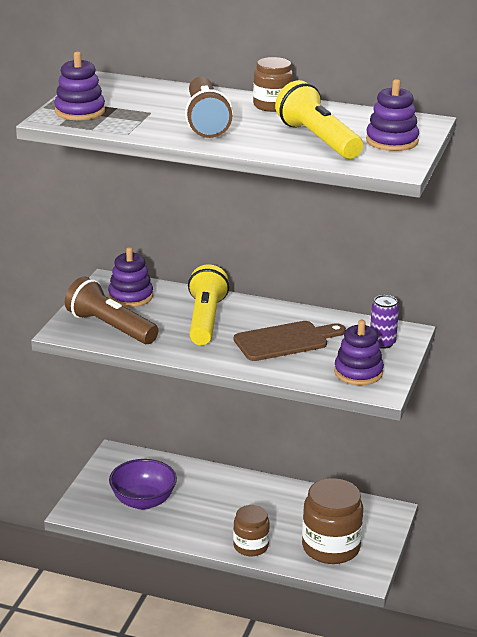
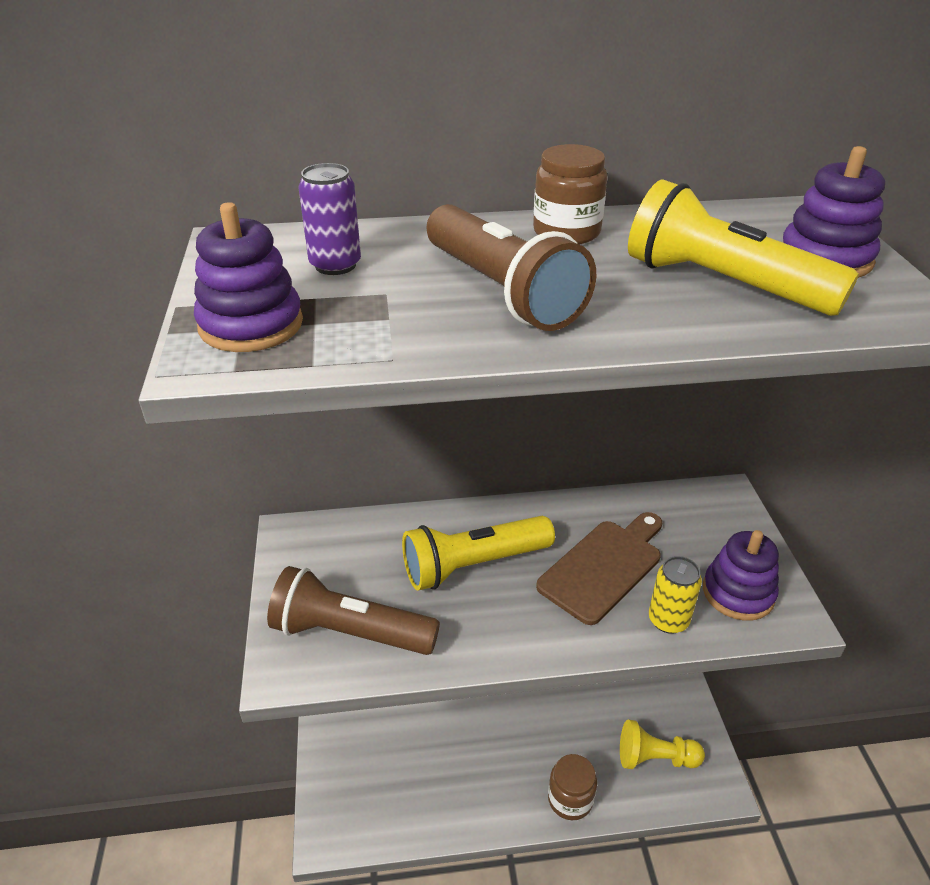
camera: 25 degrees left, 10 degrees up
(130, 296) = (341, 555): purple stacking toy -> none
(143, 501) = (402, 779): purple bowl -> none
(205, 320) = (473, 565): yellow flashlight -> yellow flashlight turned 90 degrees counterclockwise
(300, 371) = (668, 620): none -> yellow can
(331, 547) = (655, 758): brown jar -> yellow pawn
(382, 343) = (717, 525): purple can -> purple can (335, 265)

